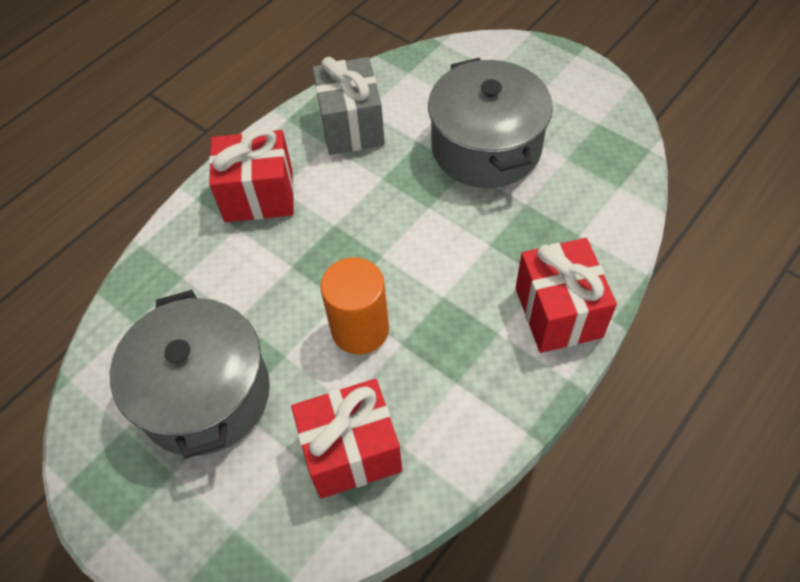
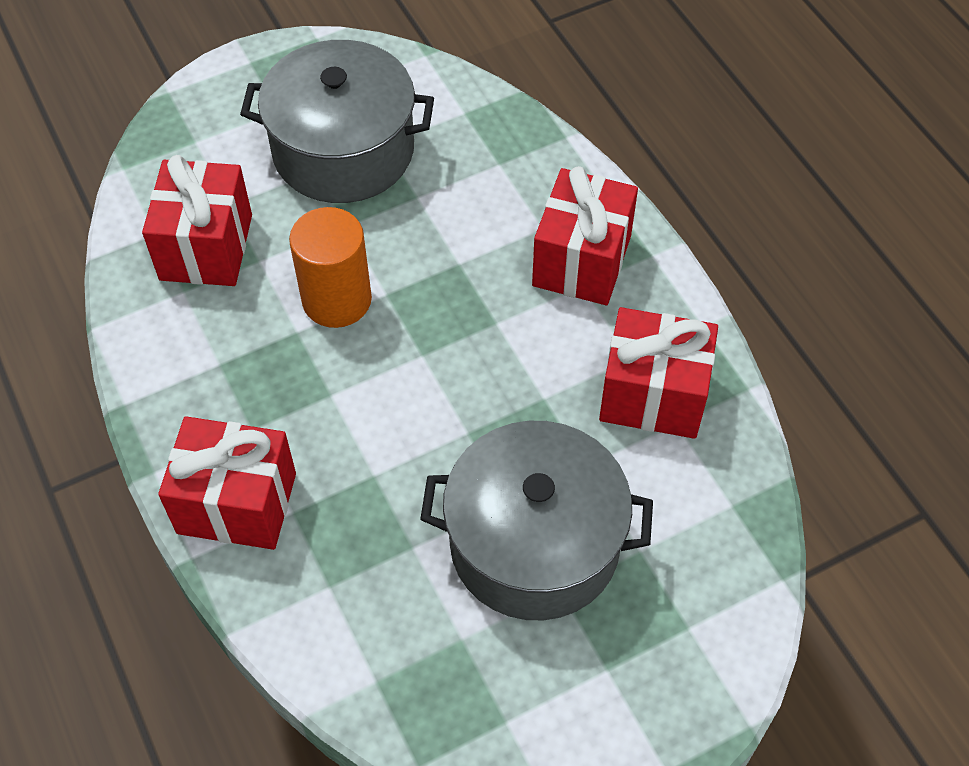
camera: 110 degrees right, 0 degrees up
(351, 126) = (653, 395): grey gift -> red gift

